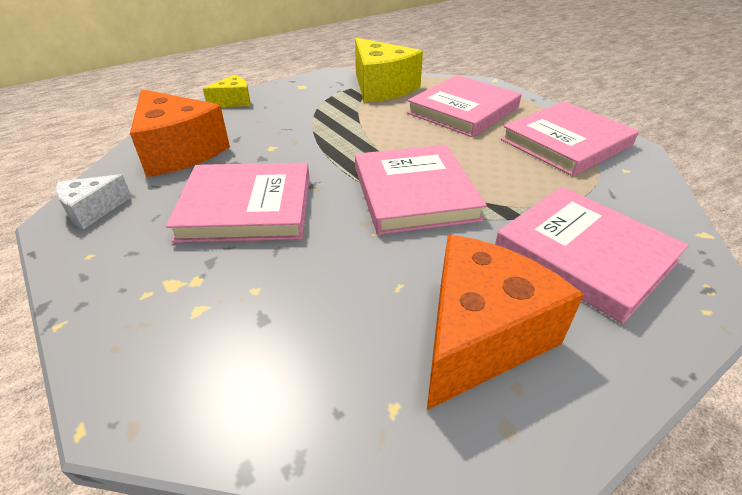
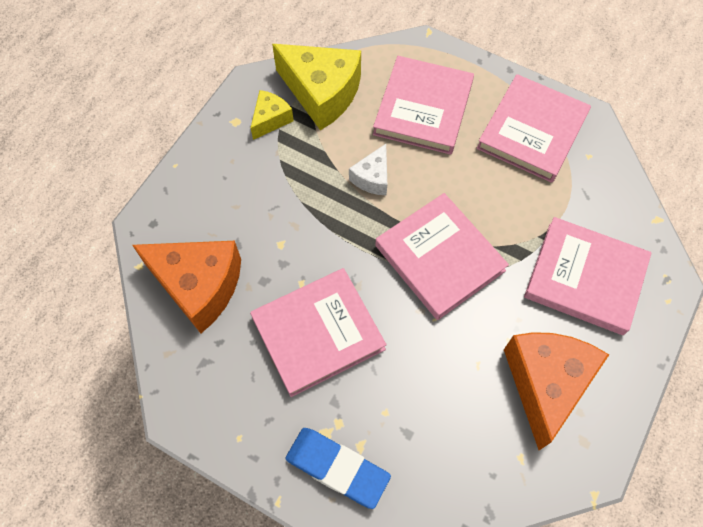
camera: 25 degrees left, 25 degrees up
(92, 210) = (194, 393): white cheese -> white cheese (372, 178)
(152, 320) = (337, 468): none -> blue eraser
(233, 101) = (184, 180): yellow cheese -> yellow cheese (270, 119)

